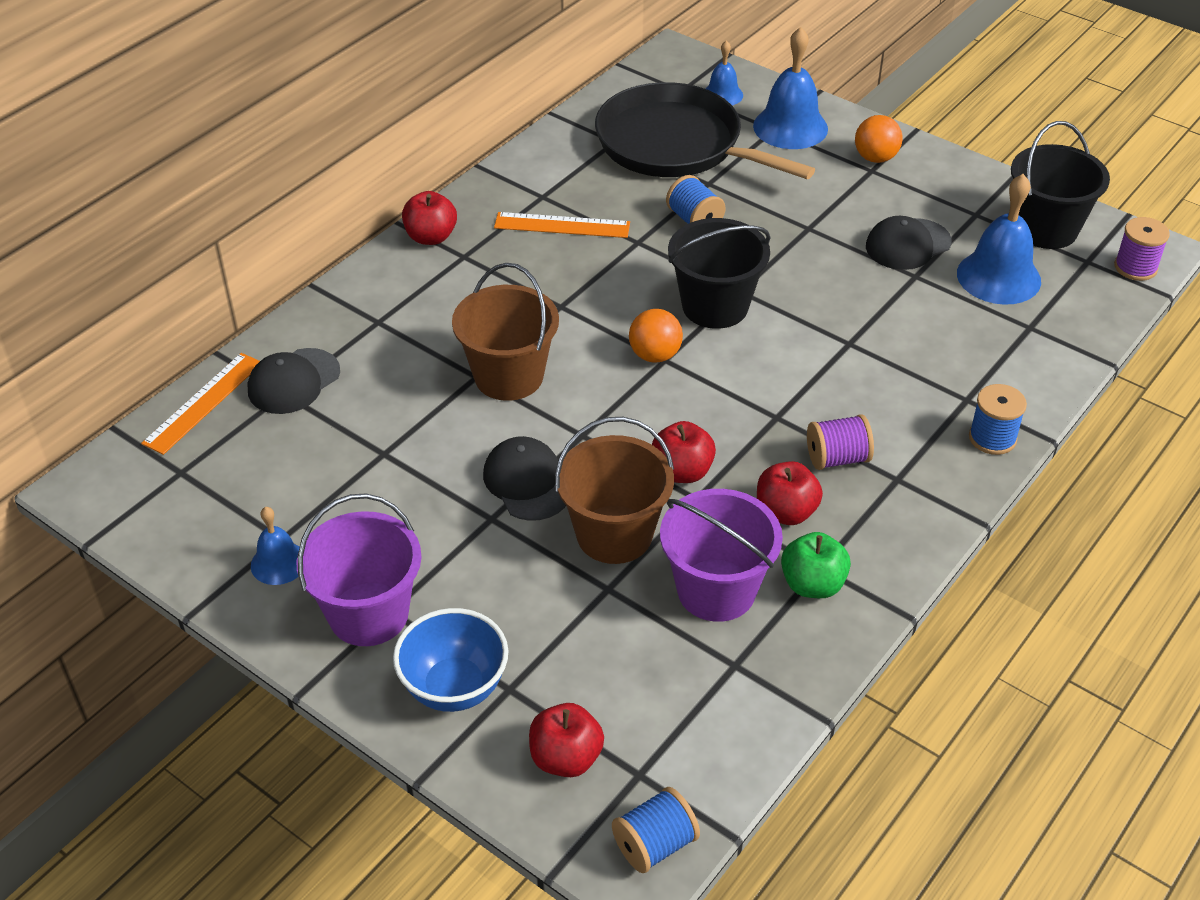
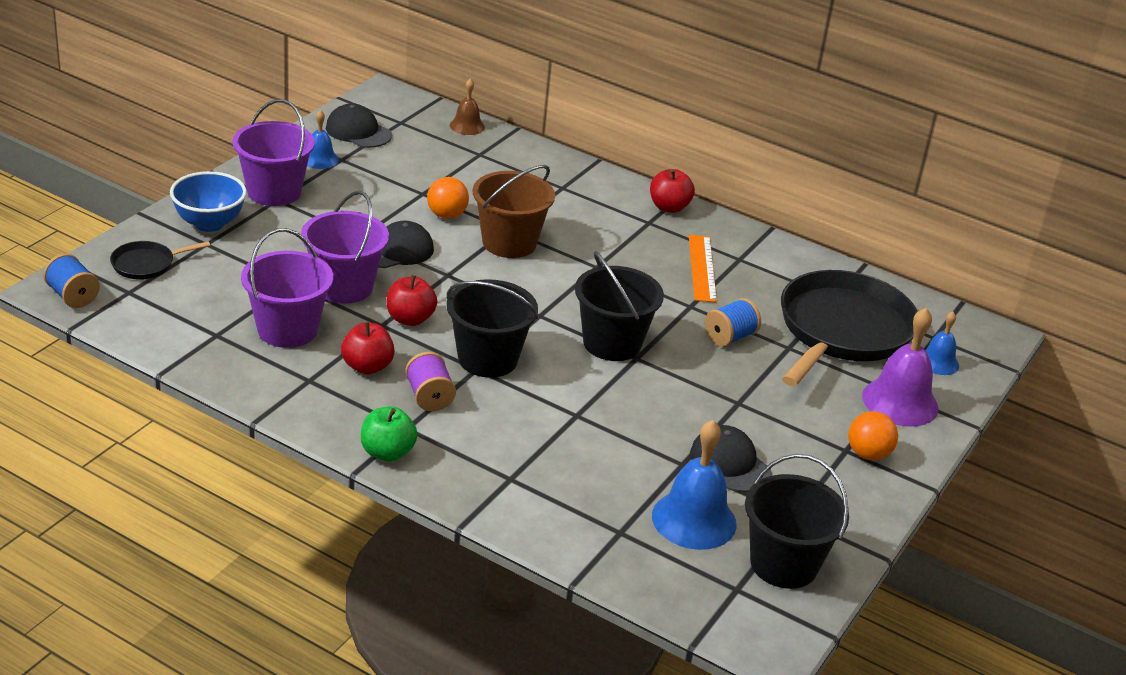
camera: 80 degrees right, 10 degrees down
(203, 402) = (467, 126): orange ruler -> brown bell
(293, 381) = (492, 157): black cap -> black cap (358, 131)
(566, 758) = (146, 264): red apple -> black pan
(614, 534) = (344, 287): brown bucket -> purple bucket
(655, 355) = (544, 310): orange ball -> orange ball (446, 215)
(757, 407) = (488, 359): none -> black bucket
(790, 127) = (900, 402): blue bell -> purple bell
(812, 584) = (291, 375): green apple -> green apple (387, 452)
(992, 438) = (460, 488): blue spool -> none
(1135, 267) = (735, 625): purple spool -> none

